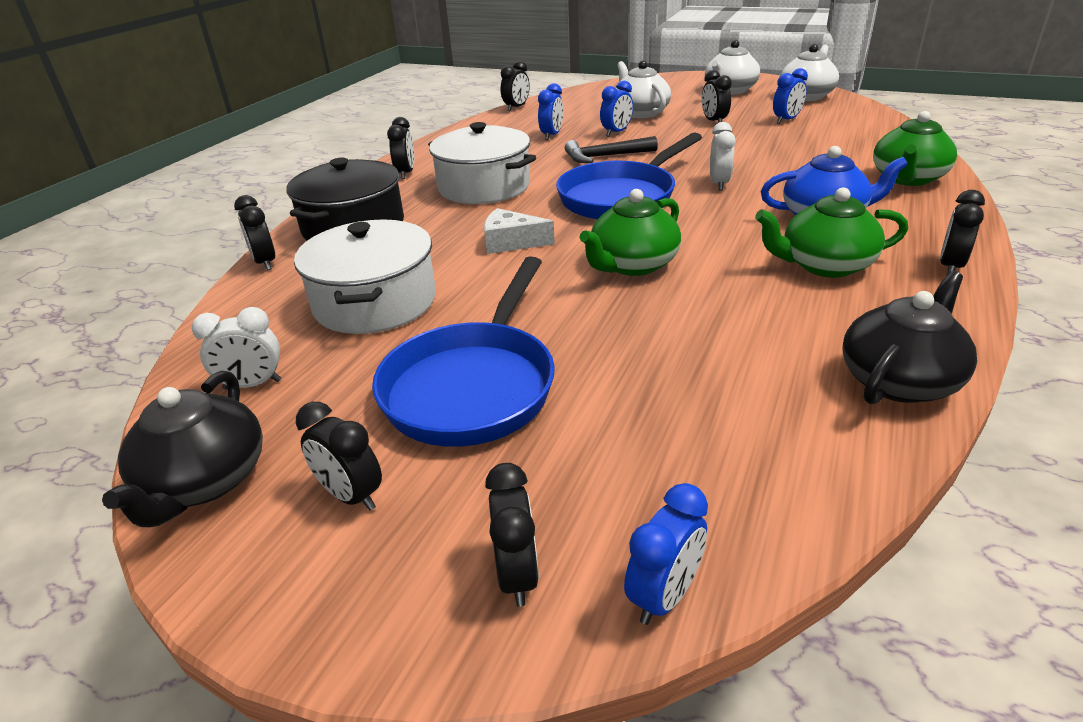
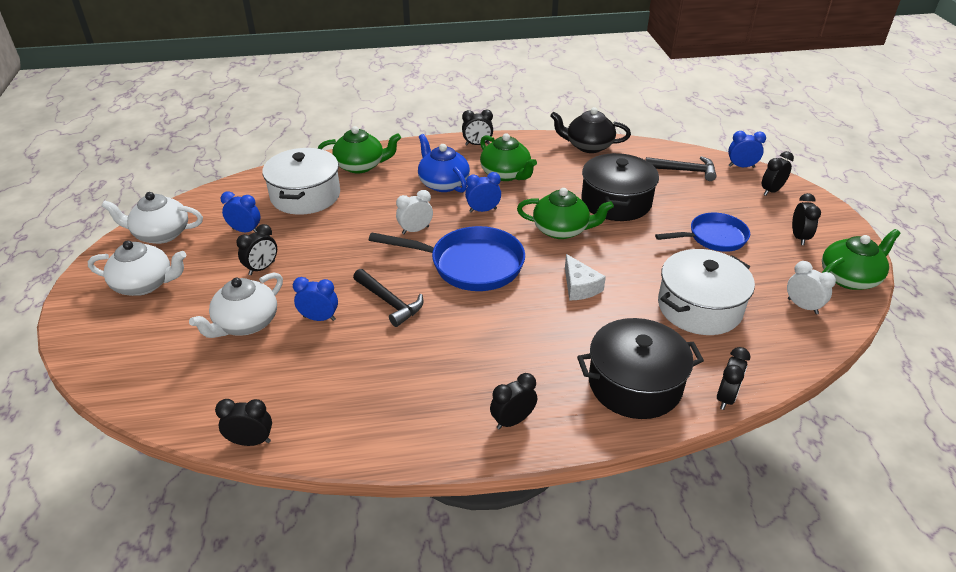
camera: 125 degrees left, 5 degrees up
(205, 481) = (849, 278): black teapot -> green teapot
(473, 386) = (713, 237): blue pan -> blue pan, size x0.65
(484, 187) = (503, 346): white pot -> white pot (305, 195)
(551, 135) = (347, 361): blue clock -> blue clock (483, 210)
(663, 333) = (616, 202): none -> black pot
(712, 471) = (684, 171): none -> black hammer

